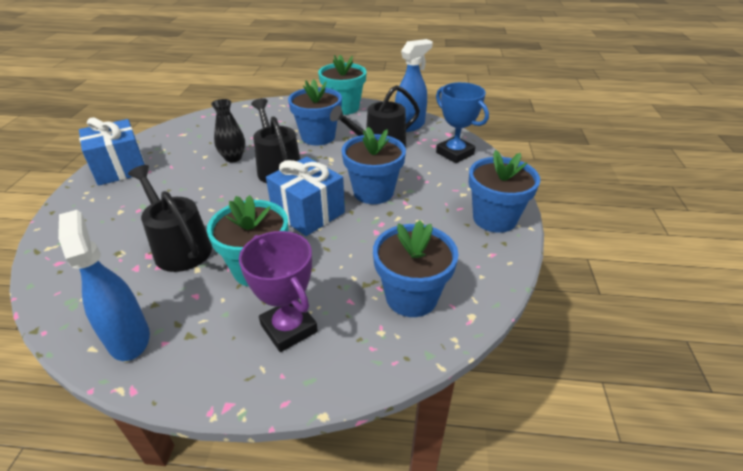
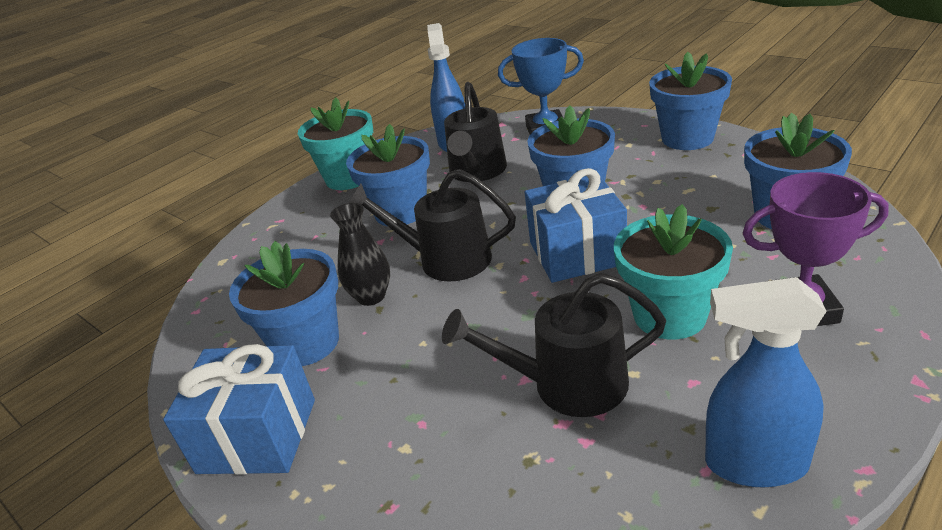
camera: 50 degrees left, 5 degrees down
(188, 154) = (306, 343): none -> blue flower pot

